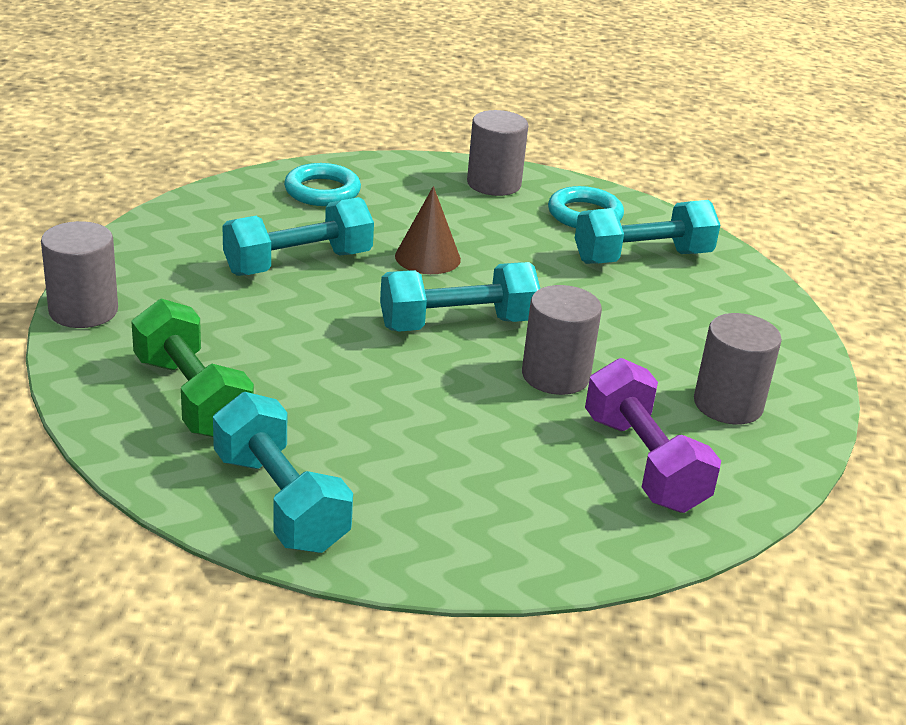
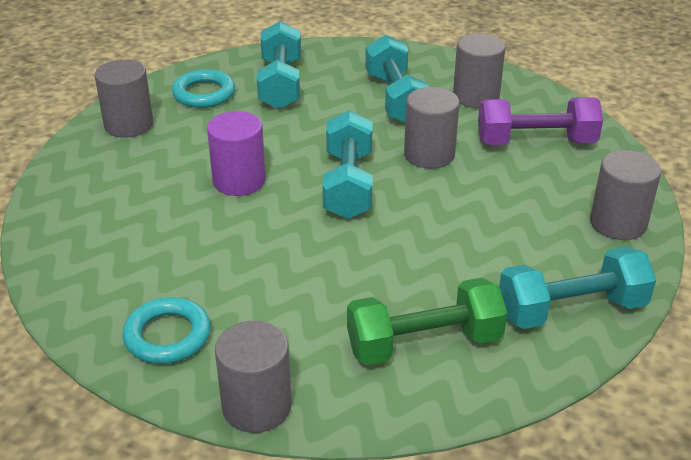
camera: 70 degrees left, 5 degrees up
(298, 263) = (220, 253): turquoise dumbbell -> turquoise dumbbell (396, 99)
(322, 191) = (88, 220): turquoise ring -> turquoise ring (167, 336)
(427, 257) = (239, 181): brown cone -> purple cylinder
(482, 542) = (618, 223): none -> grey cylinder

